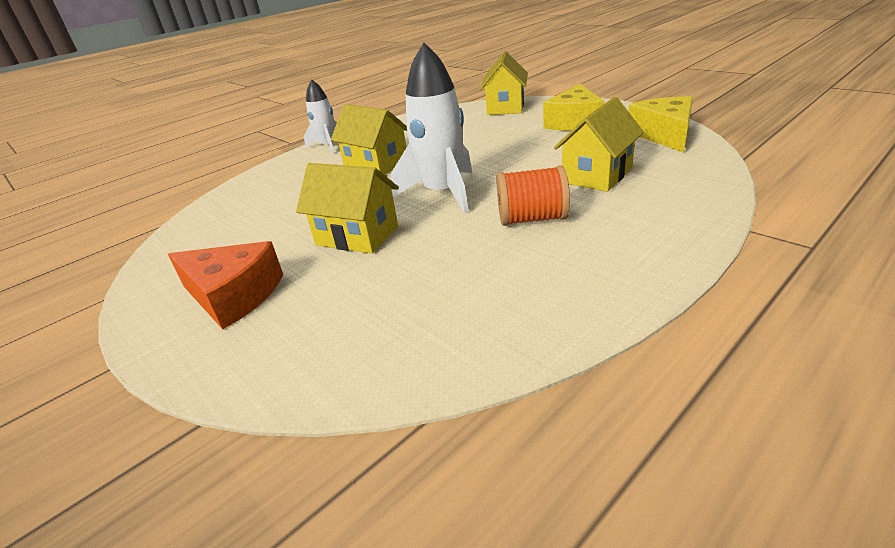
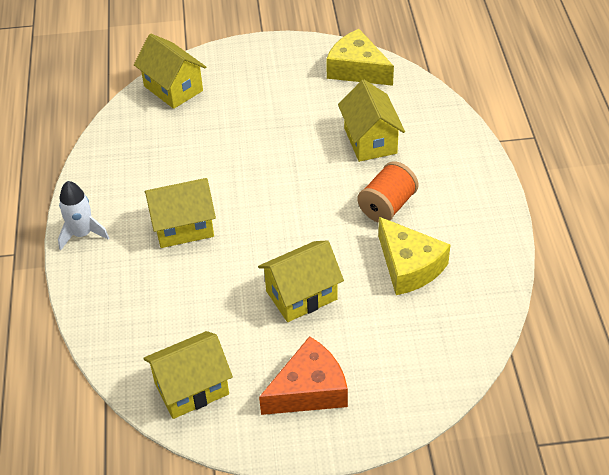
camera: 55 degrees left, 15 degrees up
(199, 242) = (191, 388): none -> yellow house
(442, 193) = (293, 221): white rocket -> none
(574, 122) = (269, 83): yellow cheese -> yellow cheese (409, 266)

